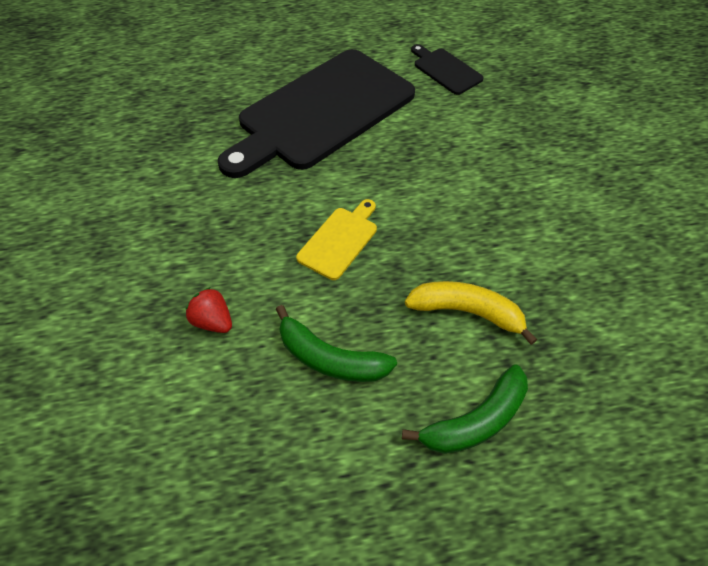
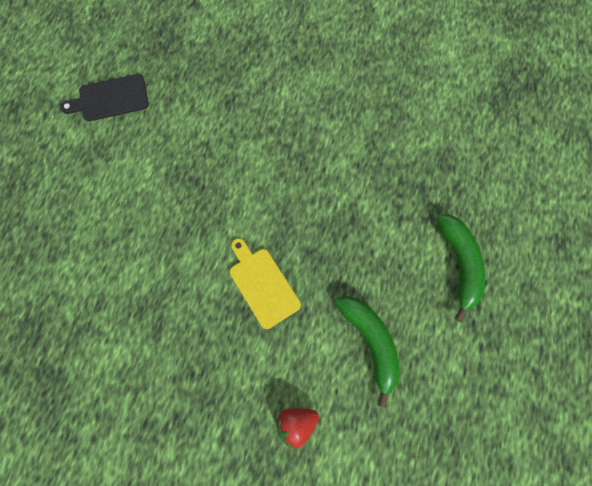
camera: 65 degrees left, 20 degrees up
(321, 112) = (100, 232): black cutting board -> none
(330, 358) = (370, 342): green banana -> green banana turned 75 degrees counterclockwise
(467, 312) = (374, 223): yellow banana -> none

